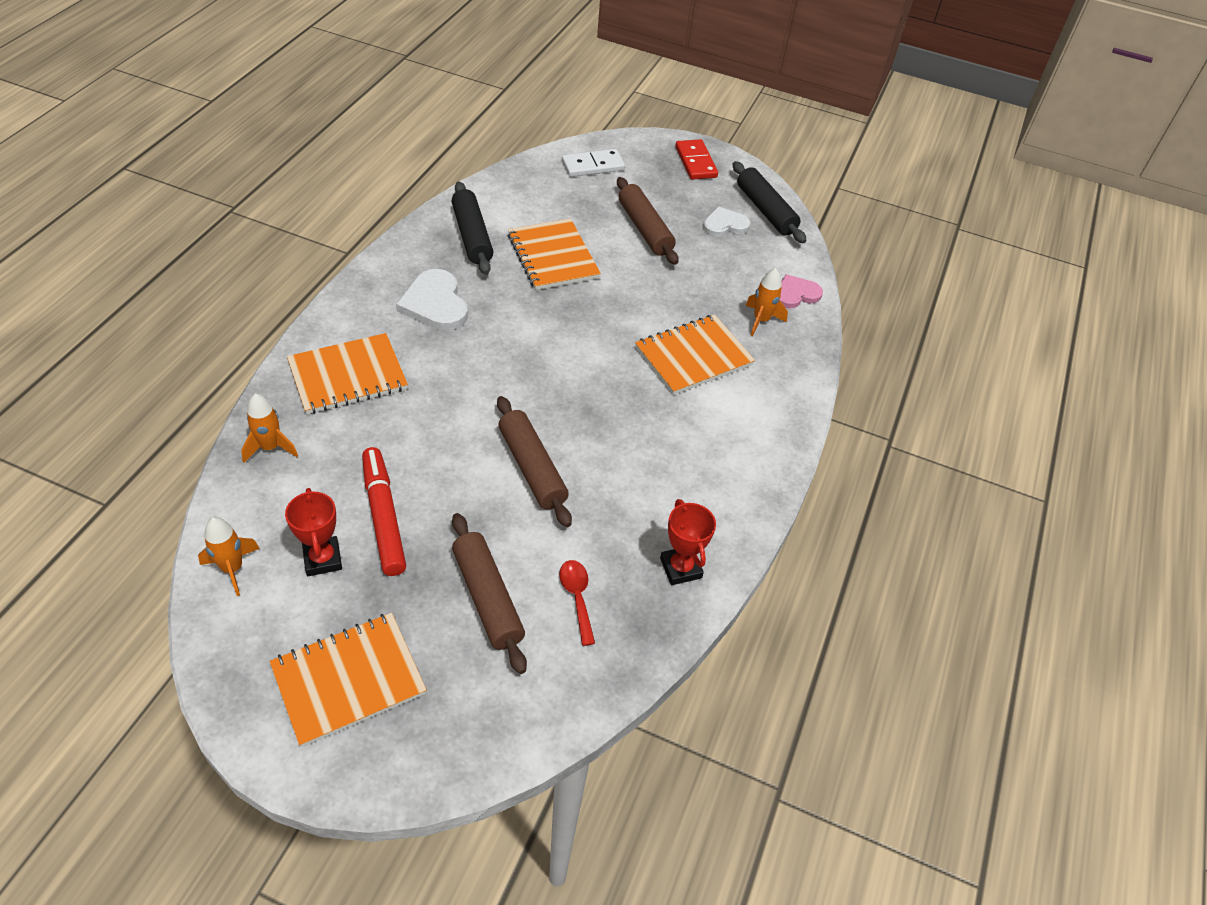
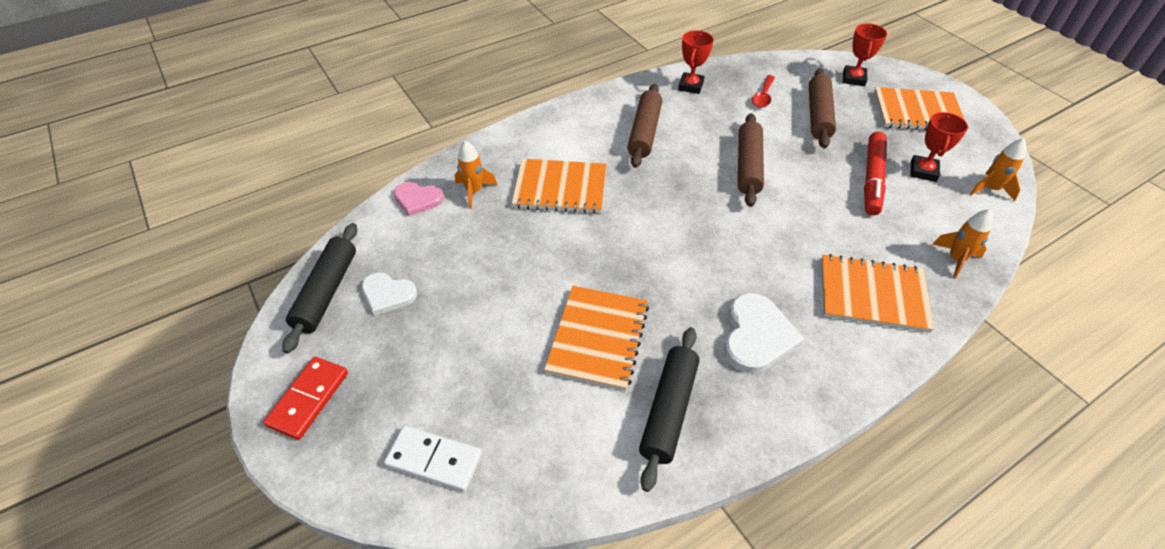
camera: 140 degrees left, 0 degrees up
(466, 714) = (853, 79): none -> red trophy
(645, 229) = (472, 328): brown rolling pin -> brown rolling pin (644, 132)

